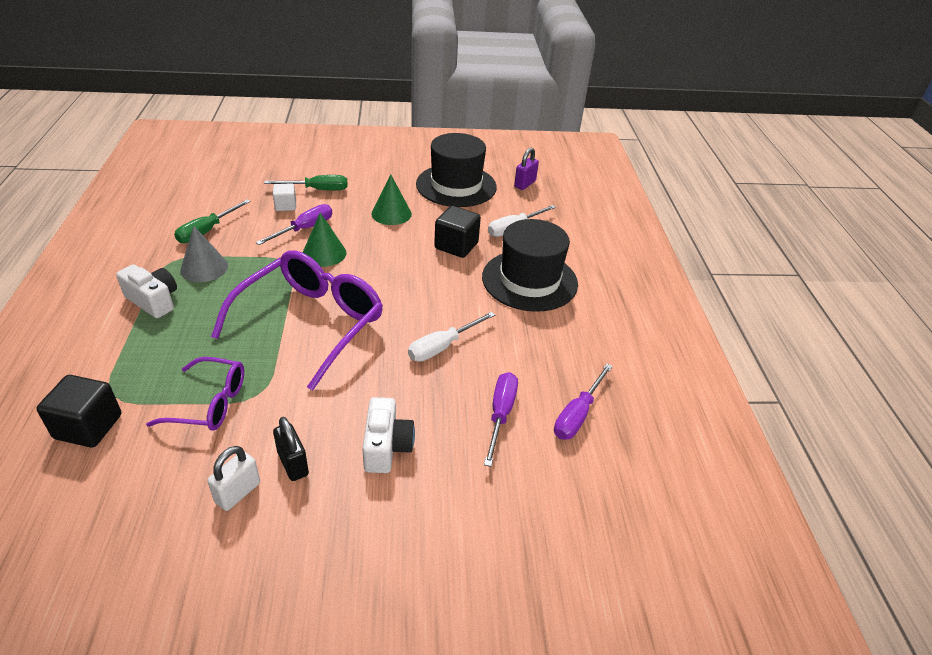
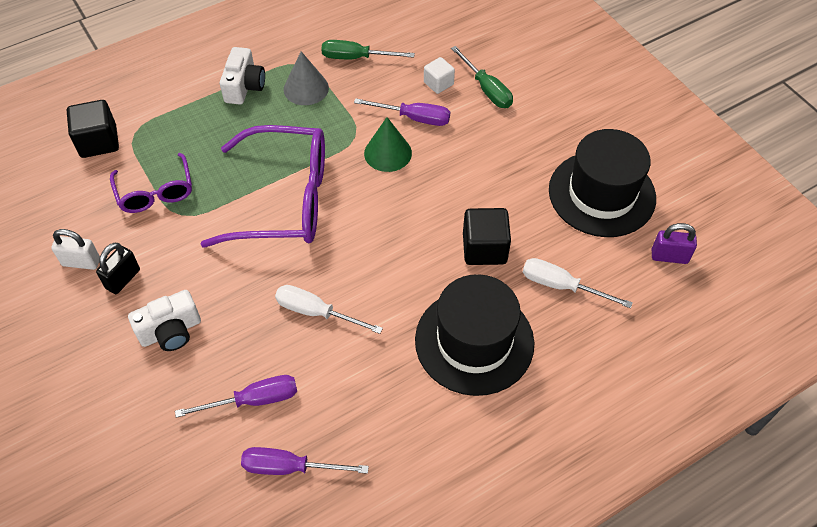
camera: 65 degrees right, 15 degrees up
(391, 213) = (496, 167): green cone -> none

